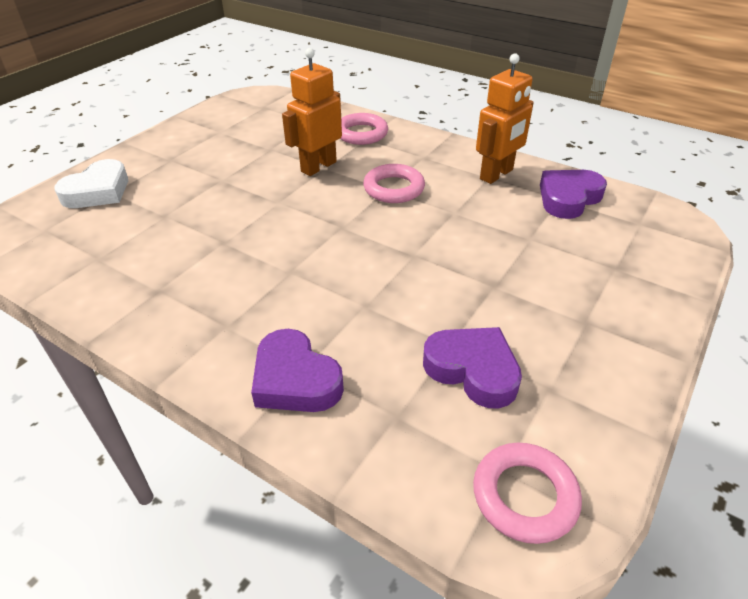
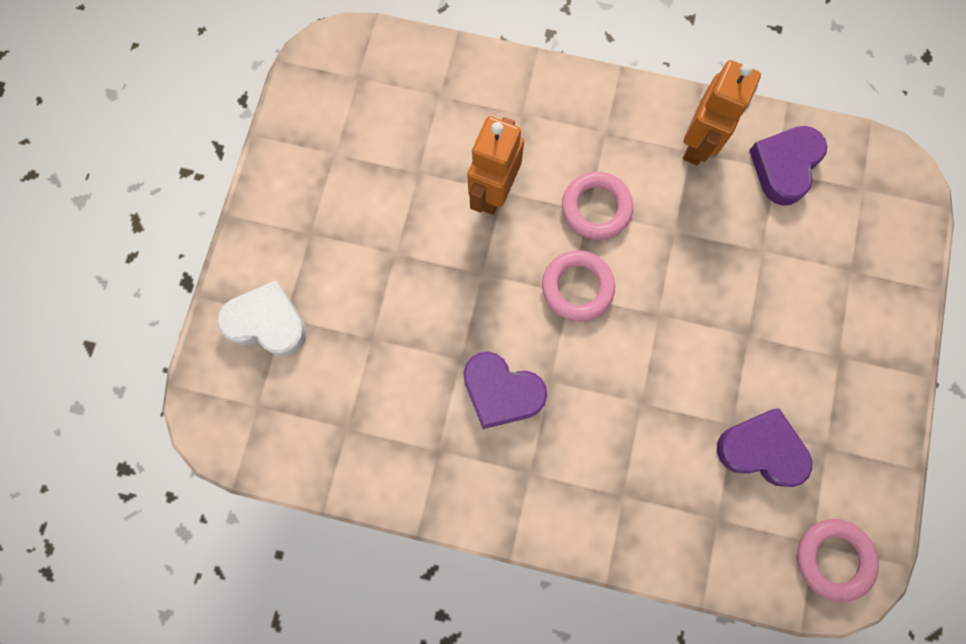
camera: 20 degrees left, 35 degrees up
(98, 191) = (267, 322): white heart -> white heart turned 90 degrees counterclockwise
(295, 379) = (621, 513): purple heart -> purple heart (501, 392)
(361, 133) = (512, 104): pink ring -> pink ring (577, 287)

